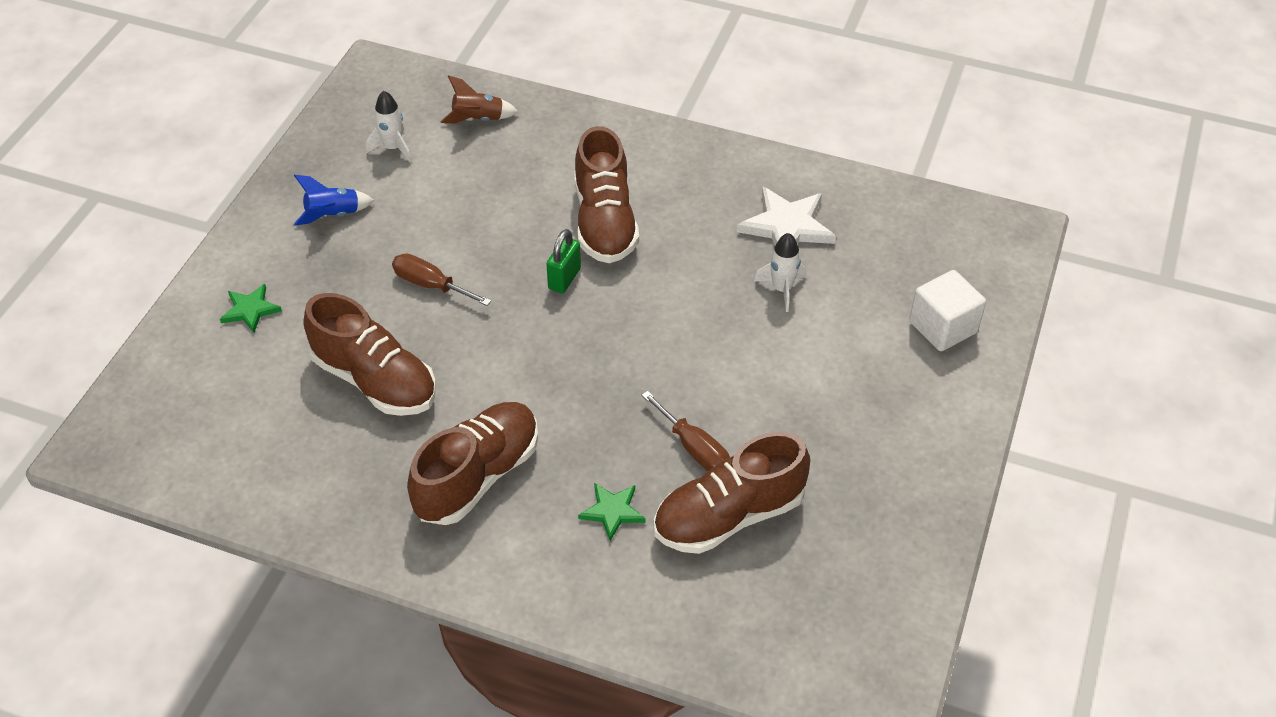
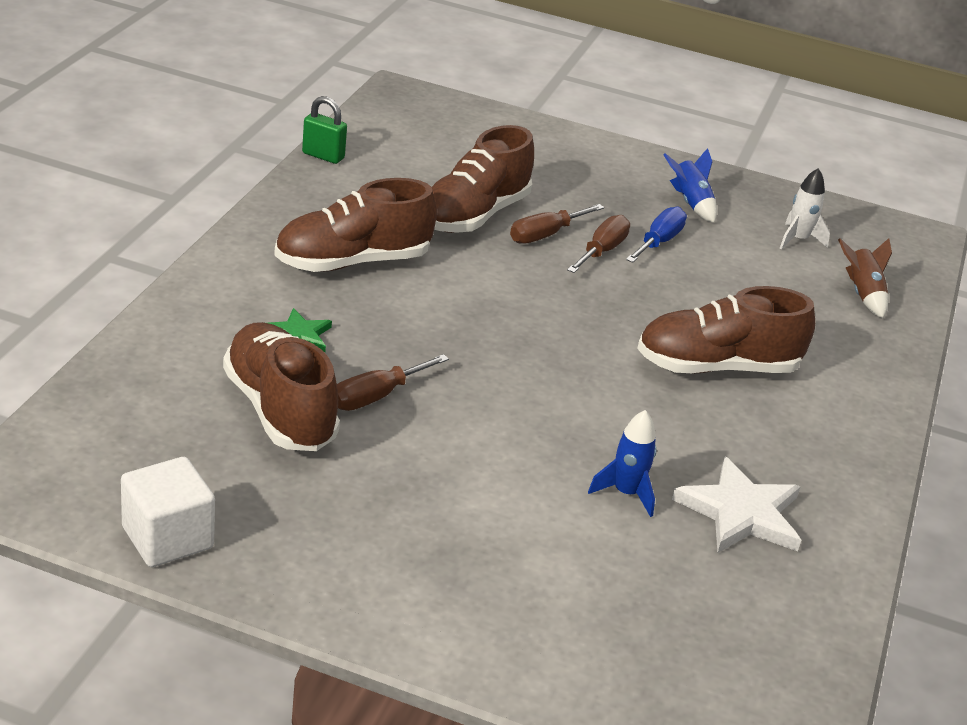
camera: 85 degrees right, 15 degrees down
(250, 310) = (558, 159): green star -> none
(406, 325) = (545, 235): none -> brown screwdriver
(409, 243) = (659, 242): none -> blue screwdriver
(477, 476) = (352, 262): brown shoe -> brown shoe turned 120 degrees clockwise
(564, 279) = (621, 332): green padlock -> green padlock (323, 156)
(782, 289) = (626, 493): white rocket -> blue rocket
(943, 327) = (572, 636): white cube -> white cube (167, 538)

